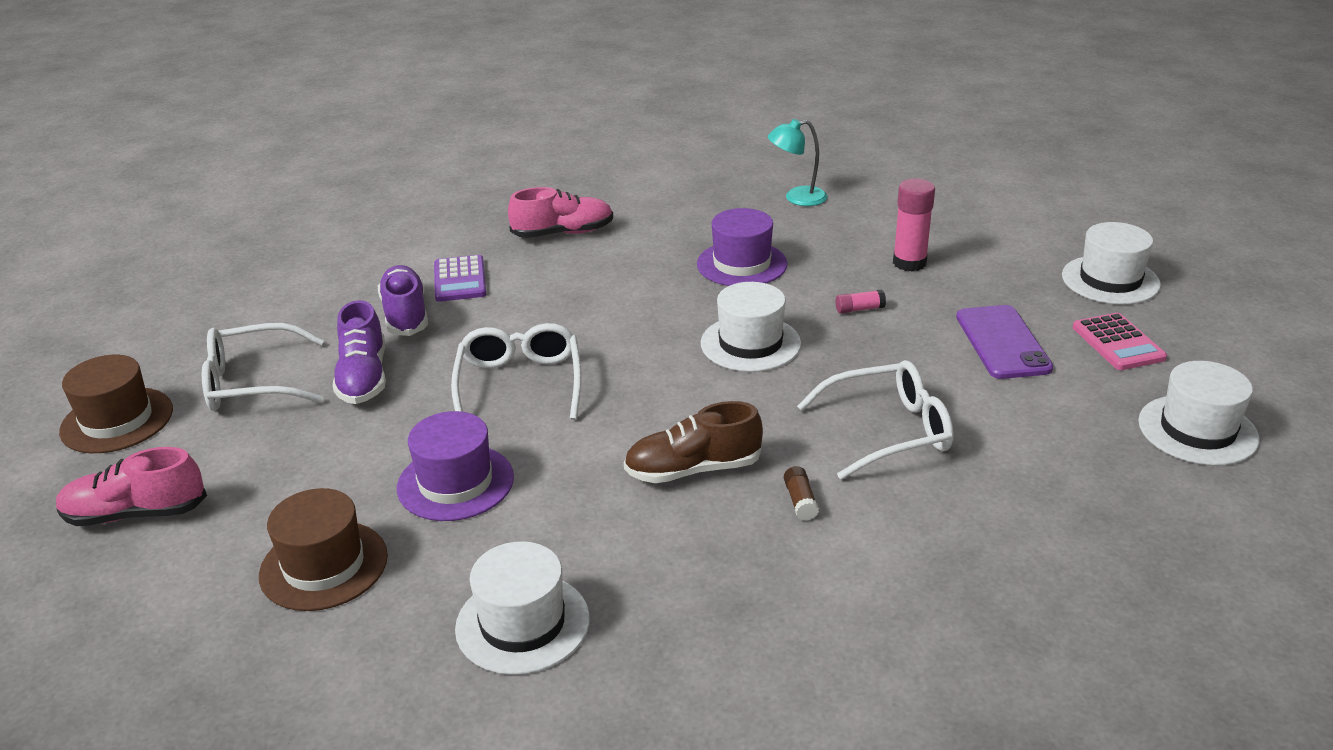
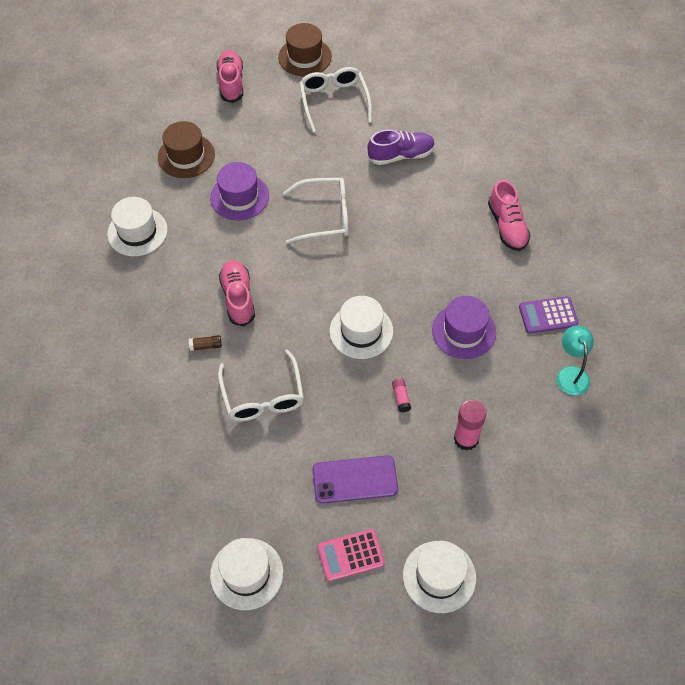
camera: 90 degrees right, 25 degrees up
(363, 378) = (335, 146): purple shoe -> none
(460, 280) = (443, 176): purple calculator -> purple calculator (548, 315)
(693, 469) = (238, 298): brown shoe -> pink shoe

